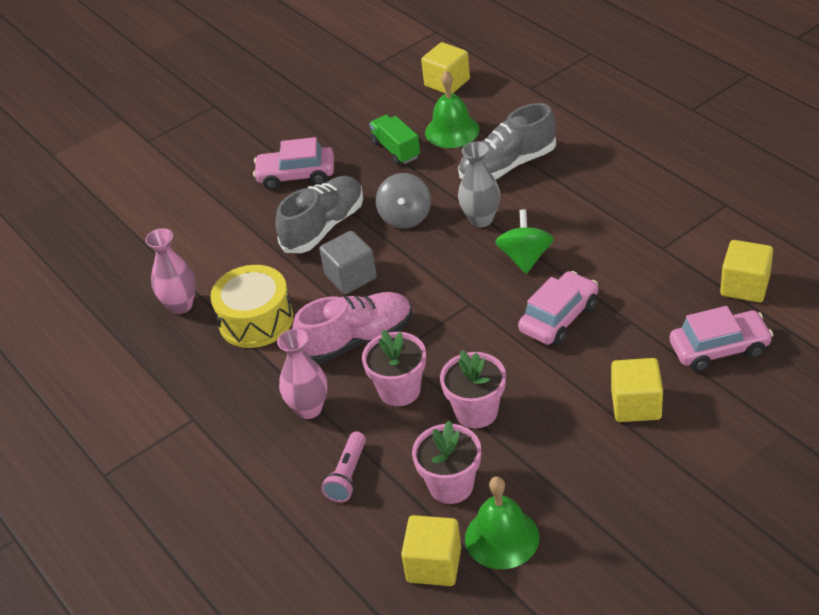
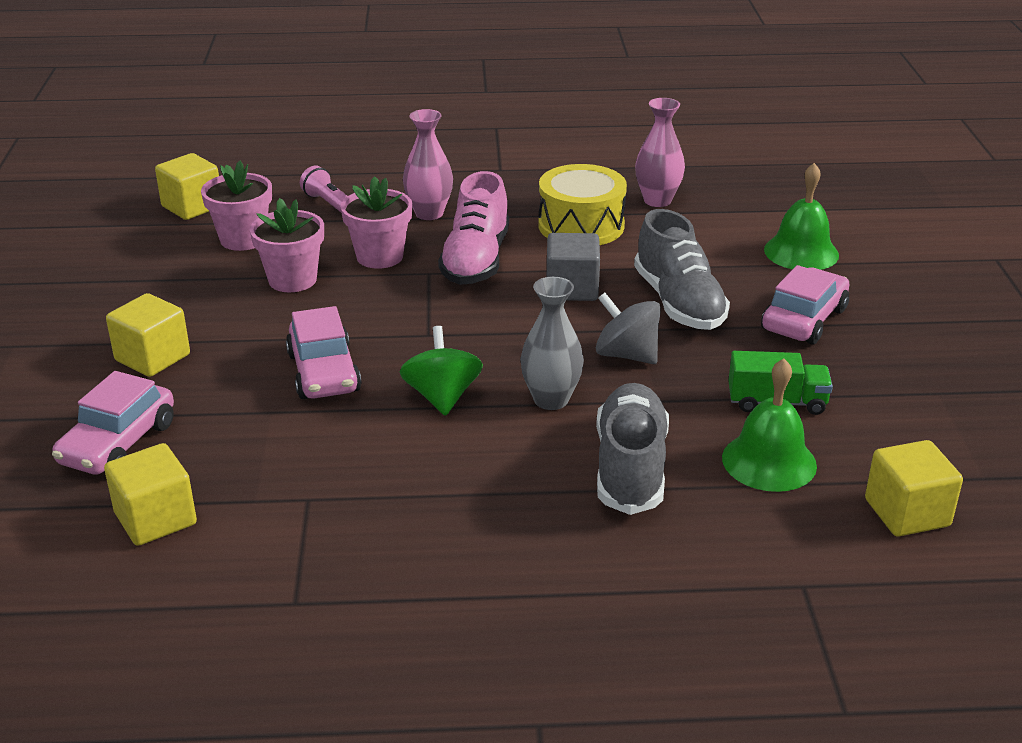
camera: 120 degrees right, 10 degrees down
(502, 537) = (160, 239): green bell -> green bell (801, 252)
(525, 258) = (442, 397): green spinning top -> green spinning top turned 135 degrees counterclockwise

